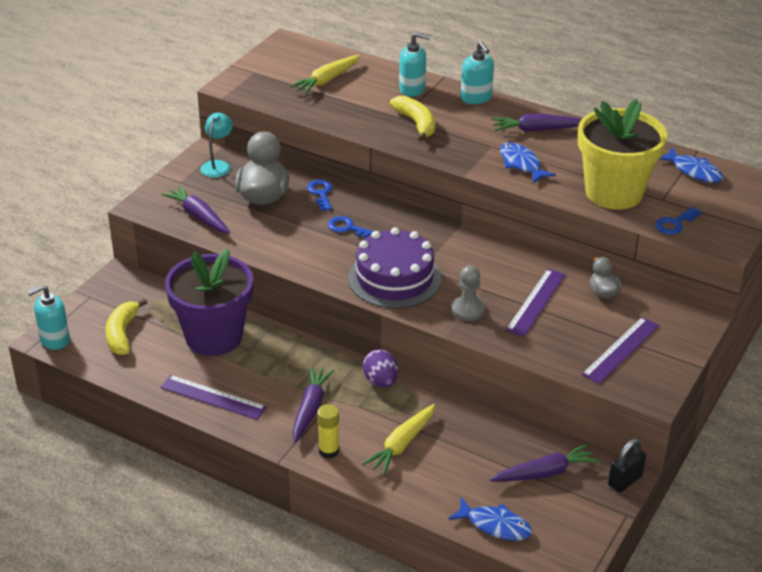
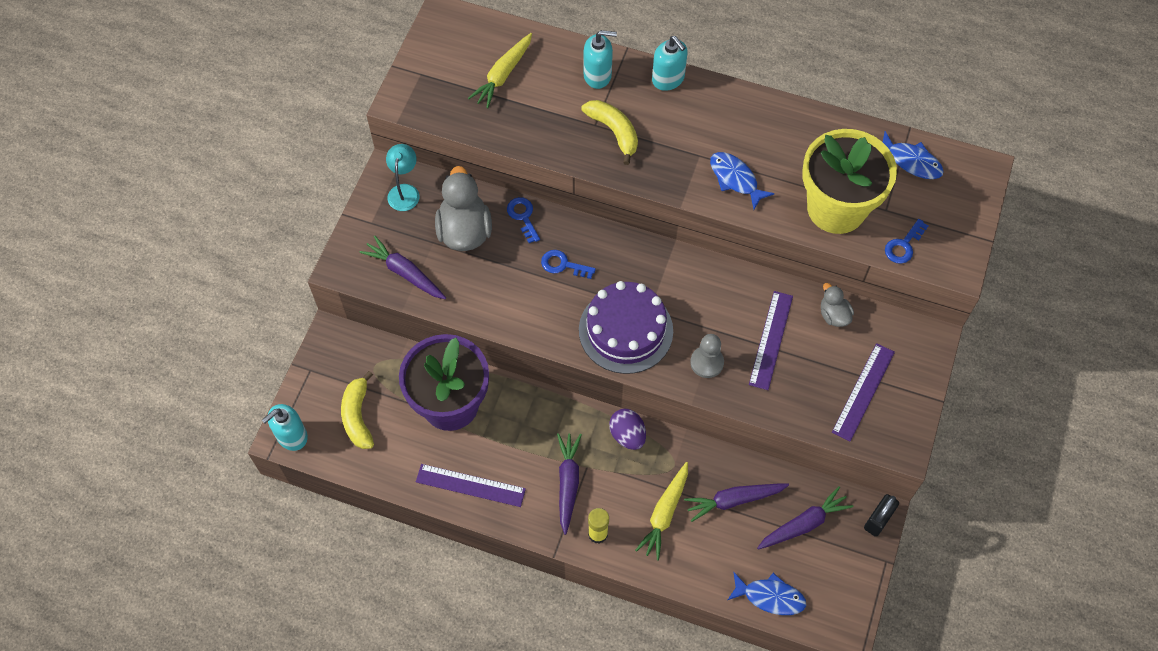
camera: 10 degrees left, 25 degrees up
(537, 130) = (741, 121): purple carrot -> purple carrot (734, 500)

